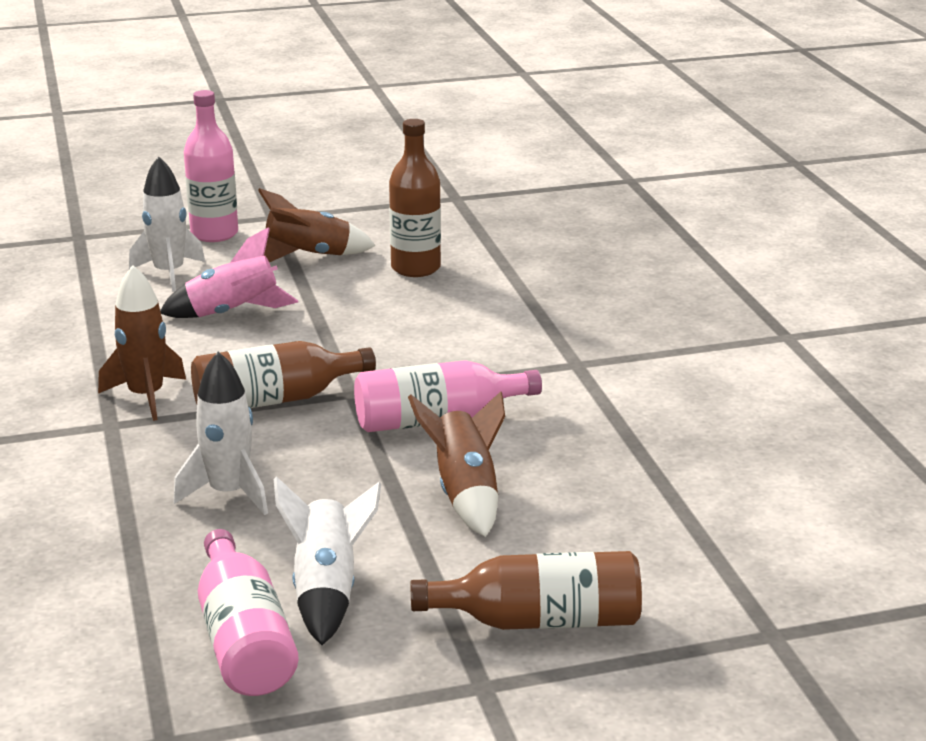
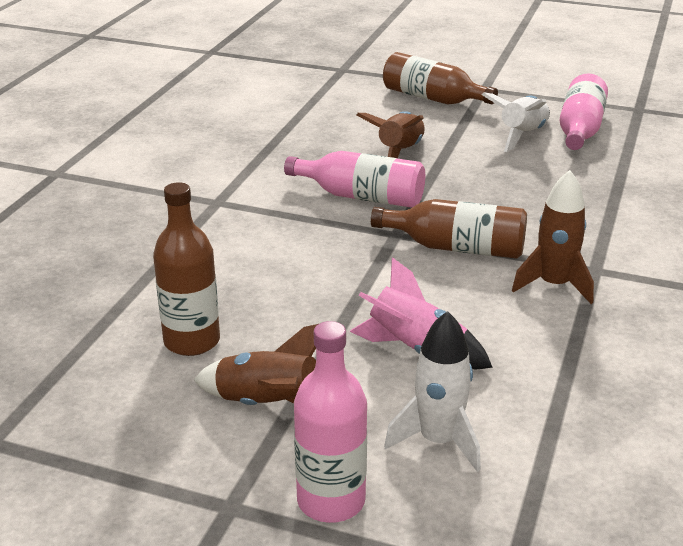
camera: 145 degrees left, 5 degrees up
(229, 493) = (539, 195): white rocket -> none

